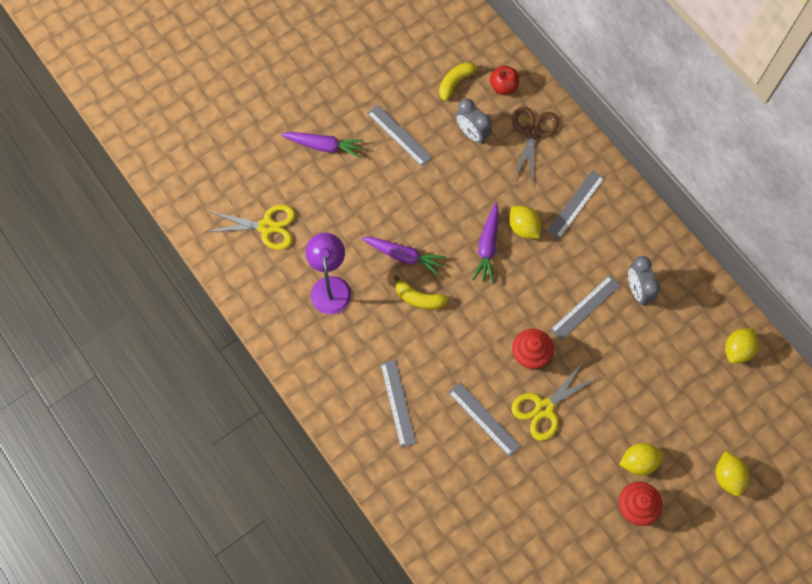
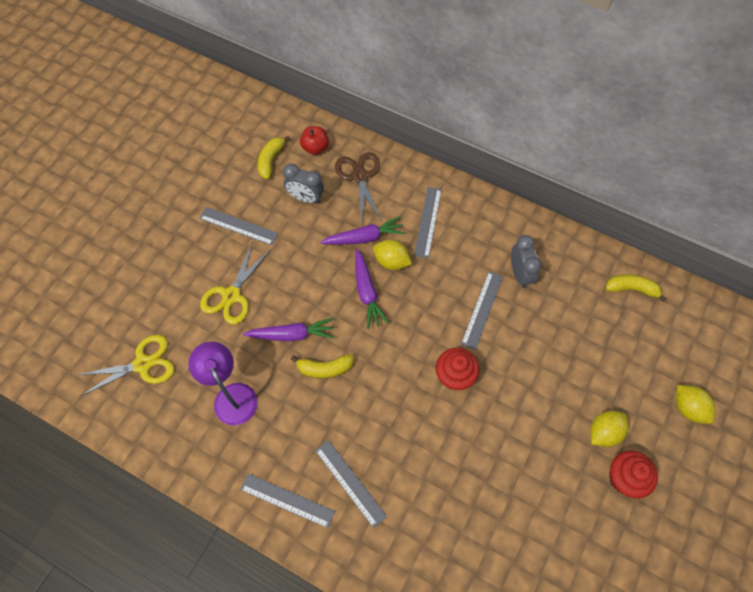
camera: 25 degrees left, 5 degrees down
(324, 146) = (170, 264): purple carrot -> purple carrot (364, 237)
(484, 419) = (441, 459): grey ruler -> grey ruler (287, 500)
(544, 408) = (493, 421): yellow scissors -> yellow scissors (231, 295)
(637, 290) = (520, 274): grey clock -> grey clock turned 150 degrees counterclockwise
(737, 349) = (631, 289): yellow lemon -> yellow banana

